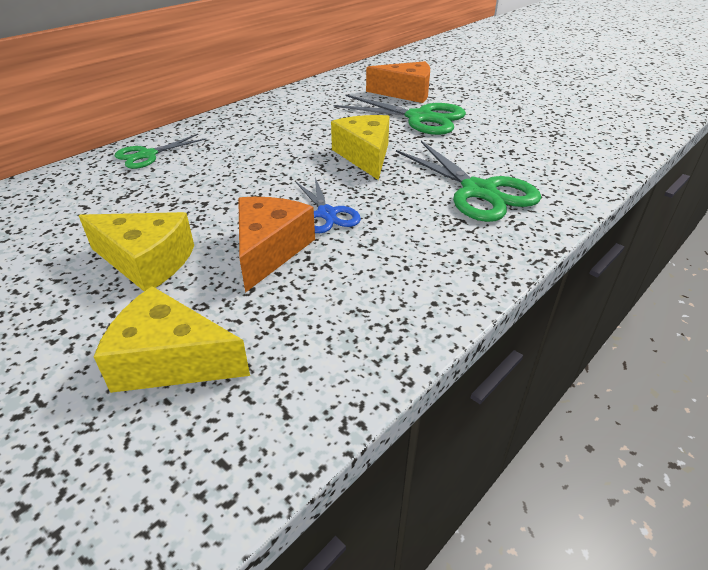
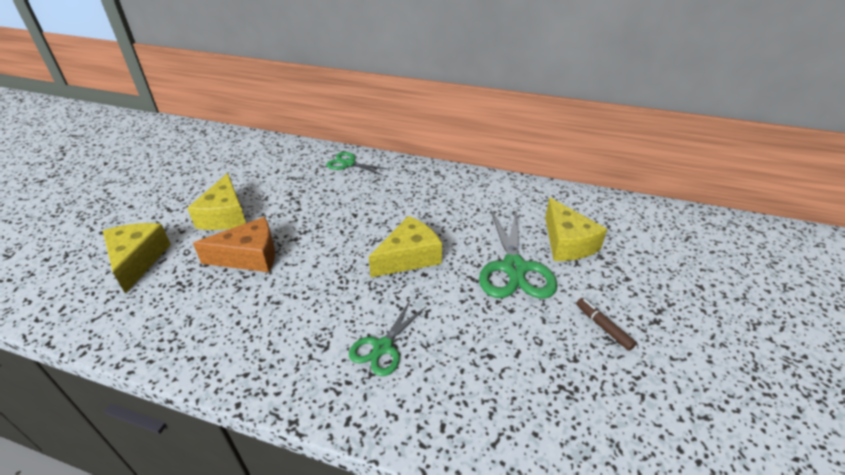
camera: 65 degrees right, 0 degrees up
(327, 214) = (305, 266): blue scissors -> none
(406, 93) = (567, 243): orange cheese -> yellow cheese
(479, 191) = (382, 347): green scissors -> green scissors, size x0.59
(504, 107) = (603, 327): none -> brown marker

